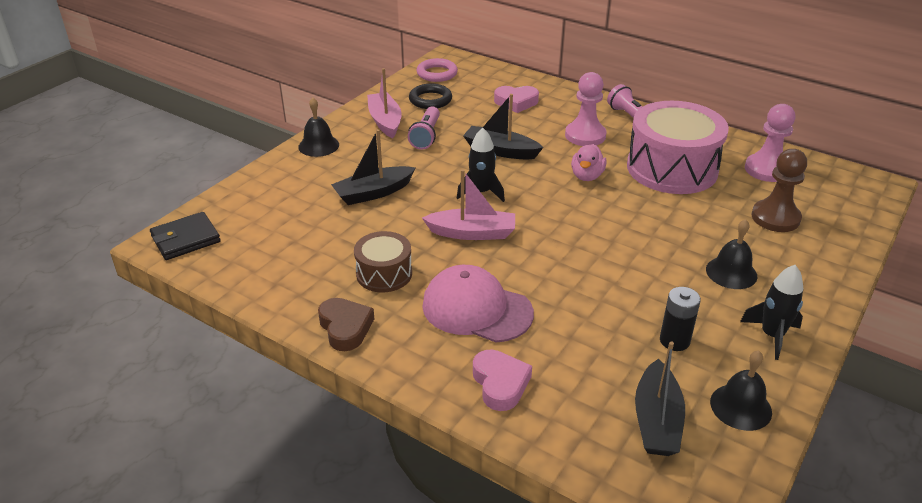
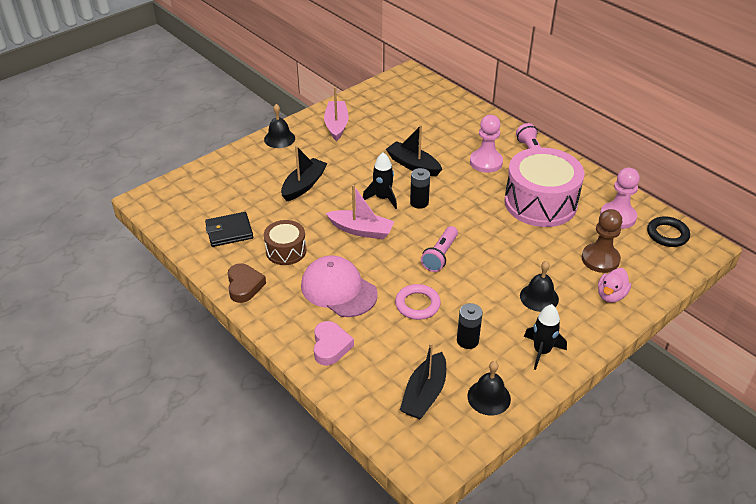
camera: 15 degrees right, 5 degrees up
(186, 239) = (162, 199): black wallet -> black wallet (229, 231)
(373, 193) = (304, 185): black boat -> black boat turned 135 degrees clockwise
(426, 136) = (362, 143): pink flashlight -> pink flashlight (440, 256)
(430, 100) = (379, 111): black ring -> black ring (667, 234)
(437, 73) = (394, 87): pink ring -> pink ring (417, 304)
(516, 102) = (445, 123): pink heart -> none
(529, 190) = (419, 202): none -> black battery
(587, 176) = (469, 198): pink duck -> pink duck (611, 295)

